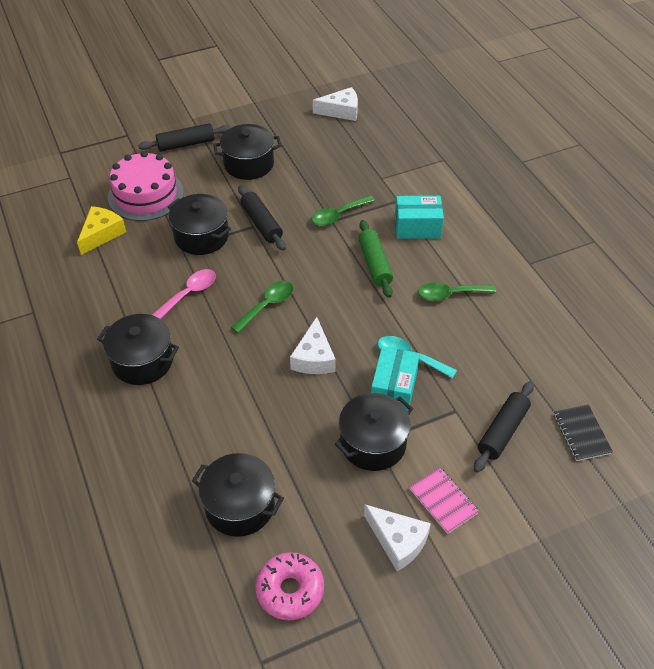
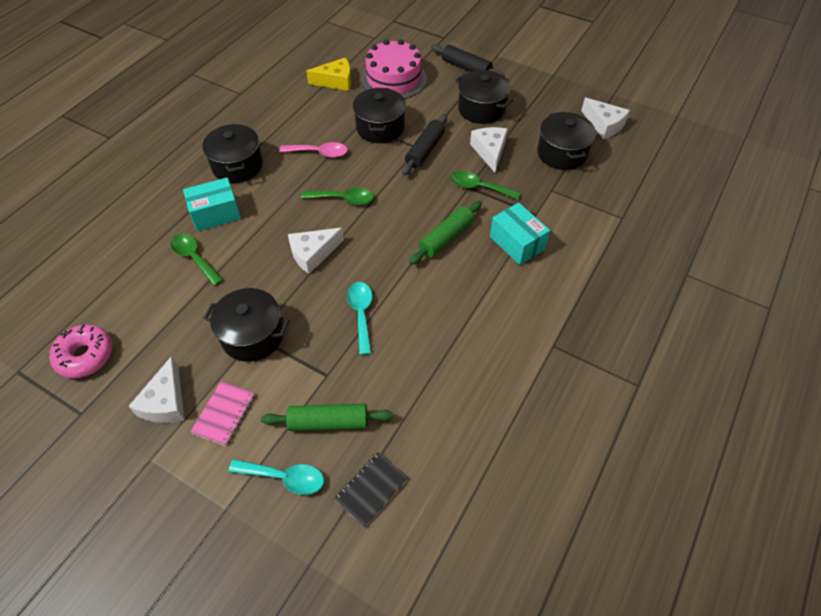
camera: 55 degrees right, 5 degrees up
(240, 506) = (144, 287): black pot -> black pot (562, 153)
(304, 187) = (489, 151): none -> white cheese
(393, 389) = (319, 320): turquoise box -> turquoise box (216, 214)
(449, 294) = (457, 305): green spoon -> green spoon (194, 257)
(502, 431) = (328, 422): black rolling pin -> green rolling pin
(536, 485) = (285, 478): none -> turquoise spoon

